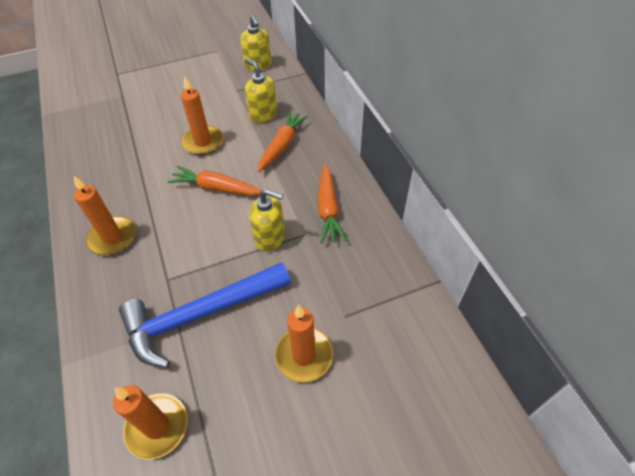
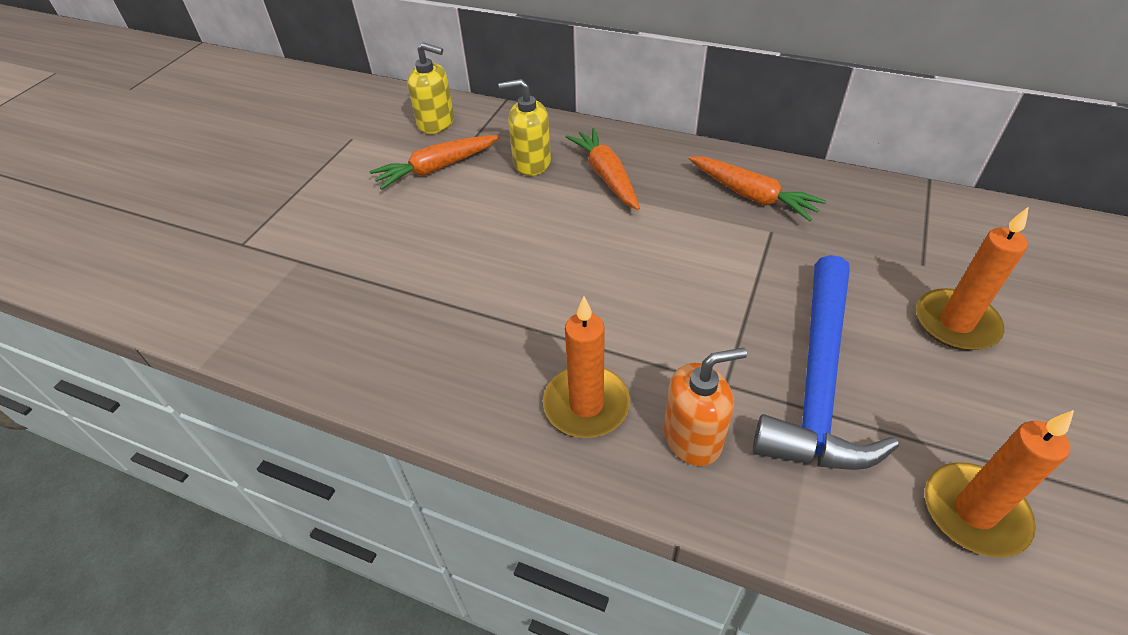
camera: 45 degrees left, 5 degrees down
(121, 286) = (693, 437): none -> orange soap dispenser
(203, 142) = (511, 232): orange candle -> none
(216, 188) = (611, 262): orange carrot -> orange carrot (436, 168)
(270, 237) = (748, 259): yellow soap dispenser -> none

